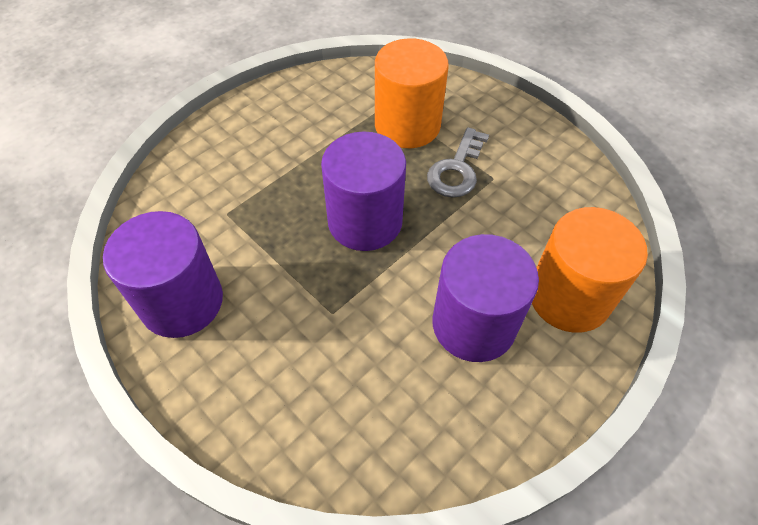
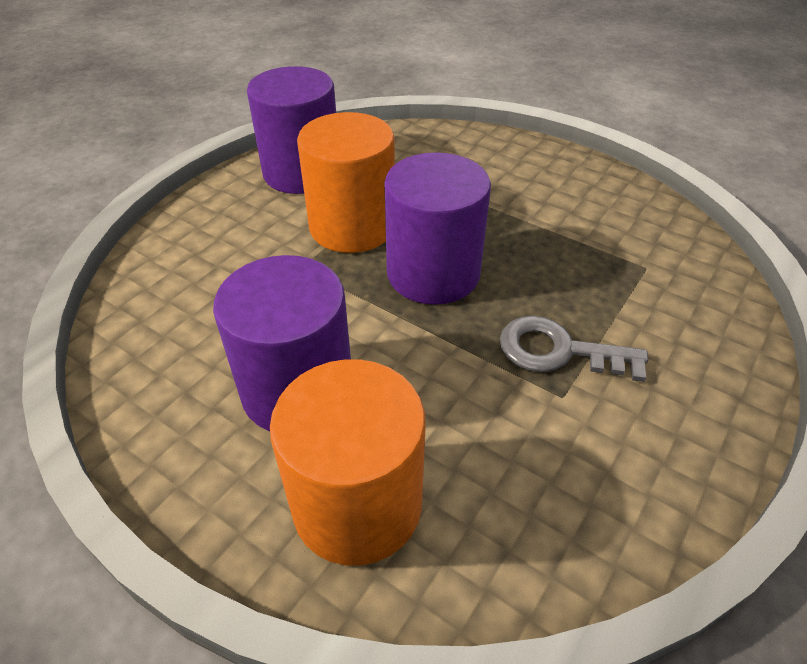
camera: 80 degrees right, 10 degrees down
(407, 125) = (617, 291): orange cylinder -> orange cylinder (352, 227)

